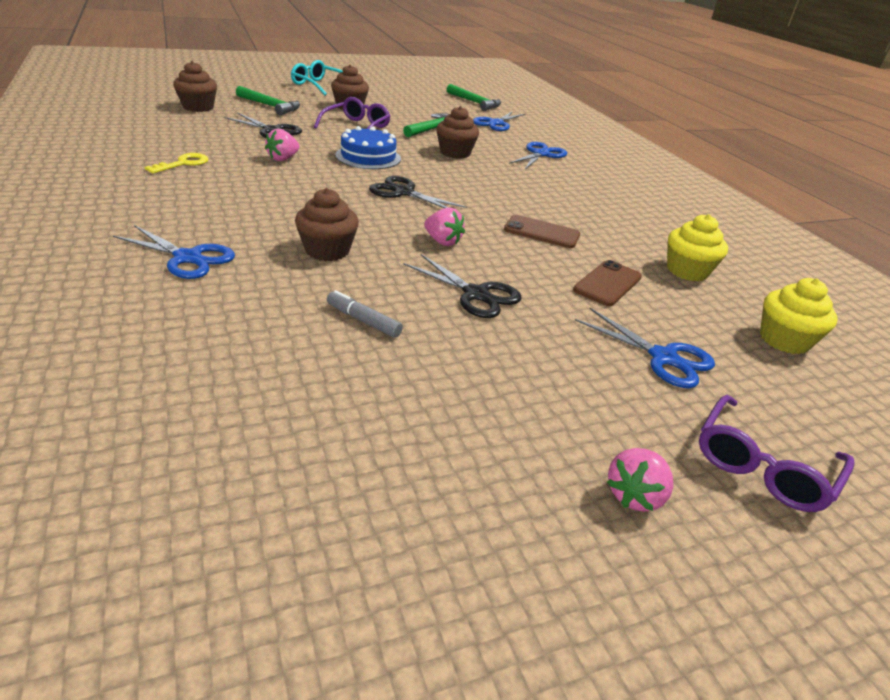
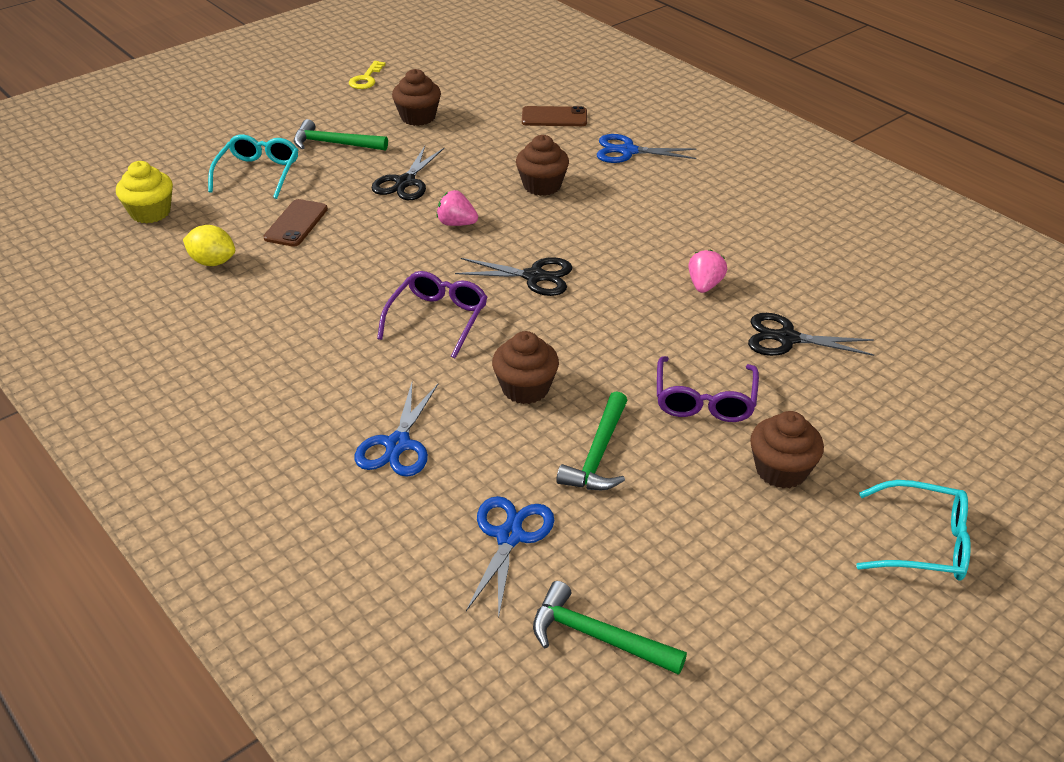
camera: 165 degrees right, 5 degrees up
(183, 163) = (777, 239): yellow key -> yellow key (366, 79)
(198, 107) = (941, 355): brown cupcake -> brown cupcake (418, 117)
(270, 106) = (877, 408): green hammer -> green hammer (334, 143)
(363, 320) = (472, 144): grey marker -> none
(368, 157) = (623, 329): blue cake -> none
(476, 294) = (405, 182): black scissors -> black scissors turned 90 degrees counterclockwise
(541, 232) = (365, 266): brown phone -> brown phone (554, 117)
(634, 495) = (289, 105): pink strawberry -> none
(663, 358) = (258, 173): blue scissors -> turquoise glasses
(687, 271) = (213, 262): yellow cupcake -> yellow lemon
(762, 465) = (213, 131): purple glasses -> purple glasses (437, 319)

